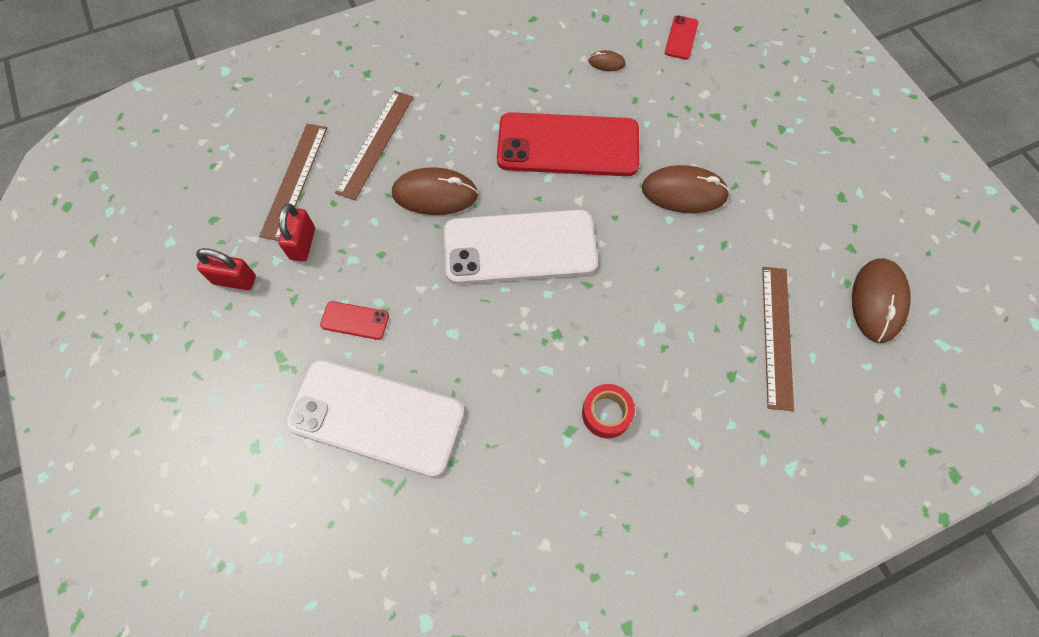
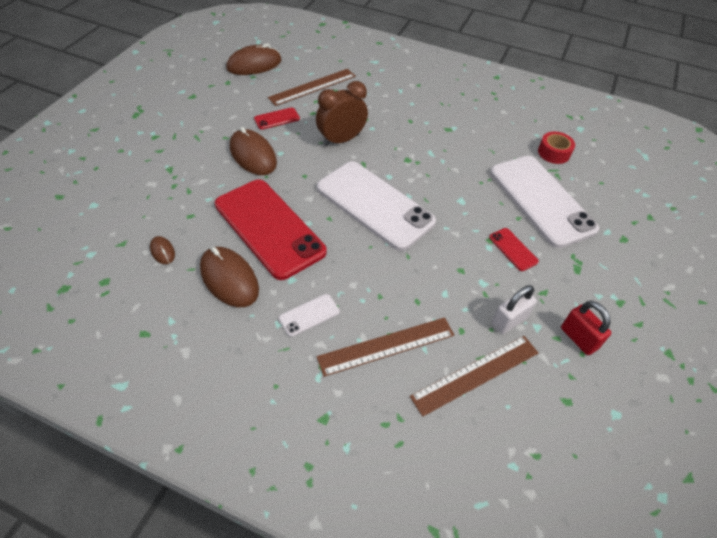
camera: 135 degrees left, 15 degrees down
(303, 244) = (509, 321): red padlock -> white padlock
(435, 194) = (387, 274): brown mouse -> brown mouse (229, 279)
(451, 115) = (309, 315): none -> white phone
(606, 413) = (424, 121): red tape -> red tape (553, 153)
(644, 291) = (341, 140): none -> brown clock
(681, 38) = (96, 222): red phone -> red phone (277, 119)

